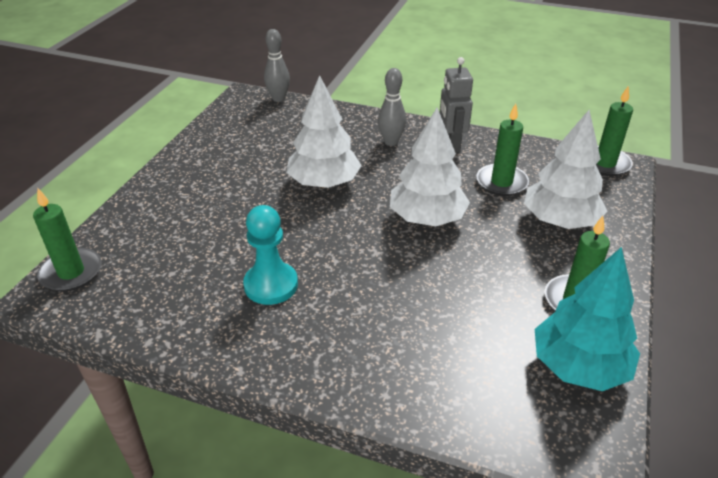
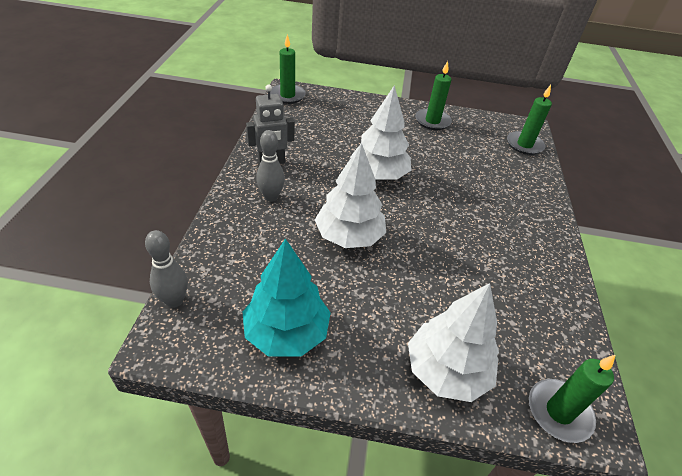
camera: 105 degrees left, 5 degrees up
(271, 285) = (490, 252): turquoise pawn -> none
(501, 182) = (322, 139): green candle -> green candle (524, 145)
(559, 221) = (360, 119): white tree -> white tree (446, 370)
(579, 366) = (479, 125): turquoise tree -> turquoise tree (286, 332)

